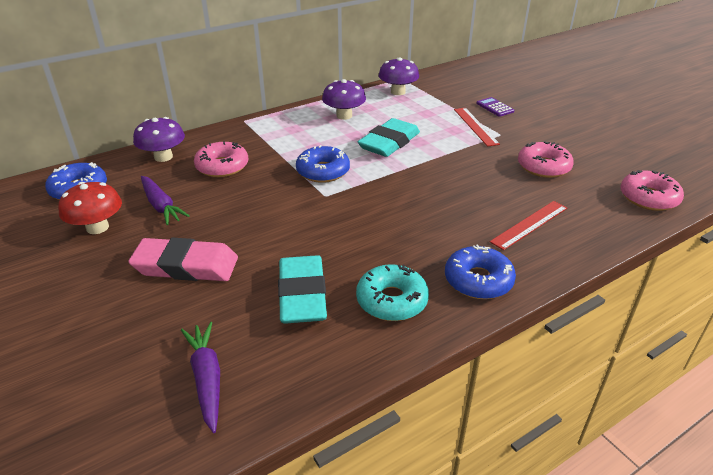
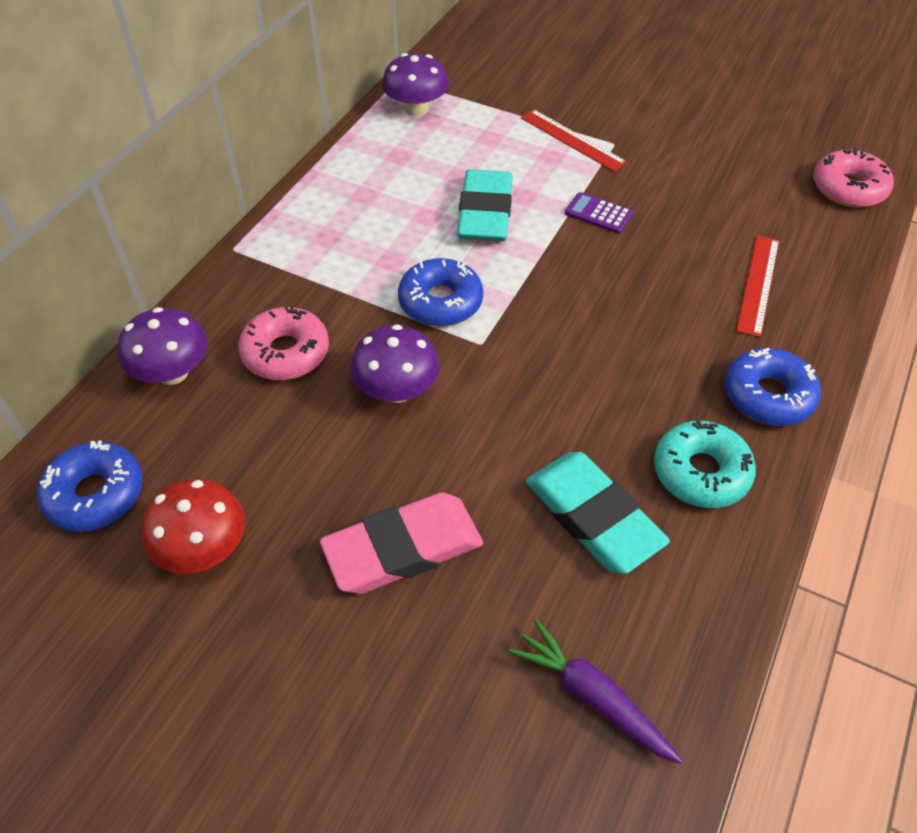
camera: 30 degrees left, 15 degrees up
(161, 206) = (264, 465): purple carrot -> none
(344, 116) = (378, 184): purple mushroom -> purple mushroom (397, 390)
(495, 107) = (570, 95): purple calculator -> purple calculator (598, 214)
(543, 167) = (705, 182): pink donut -> none

